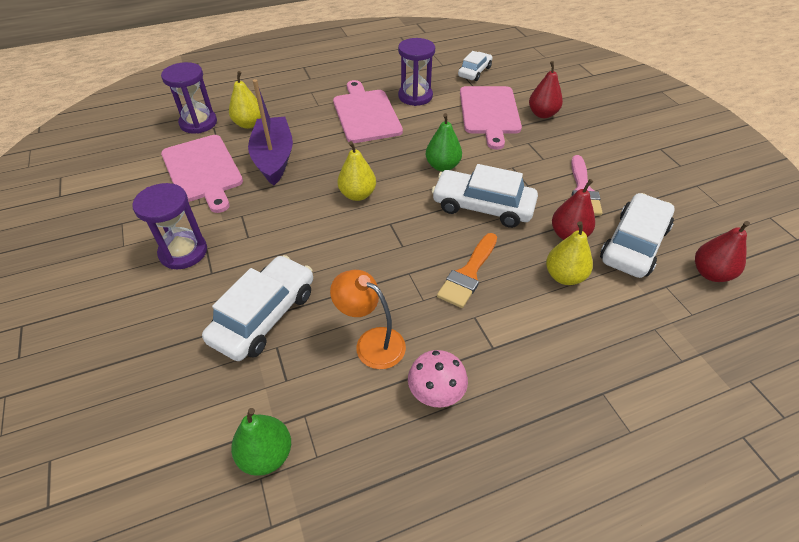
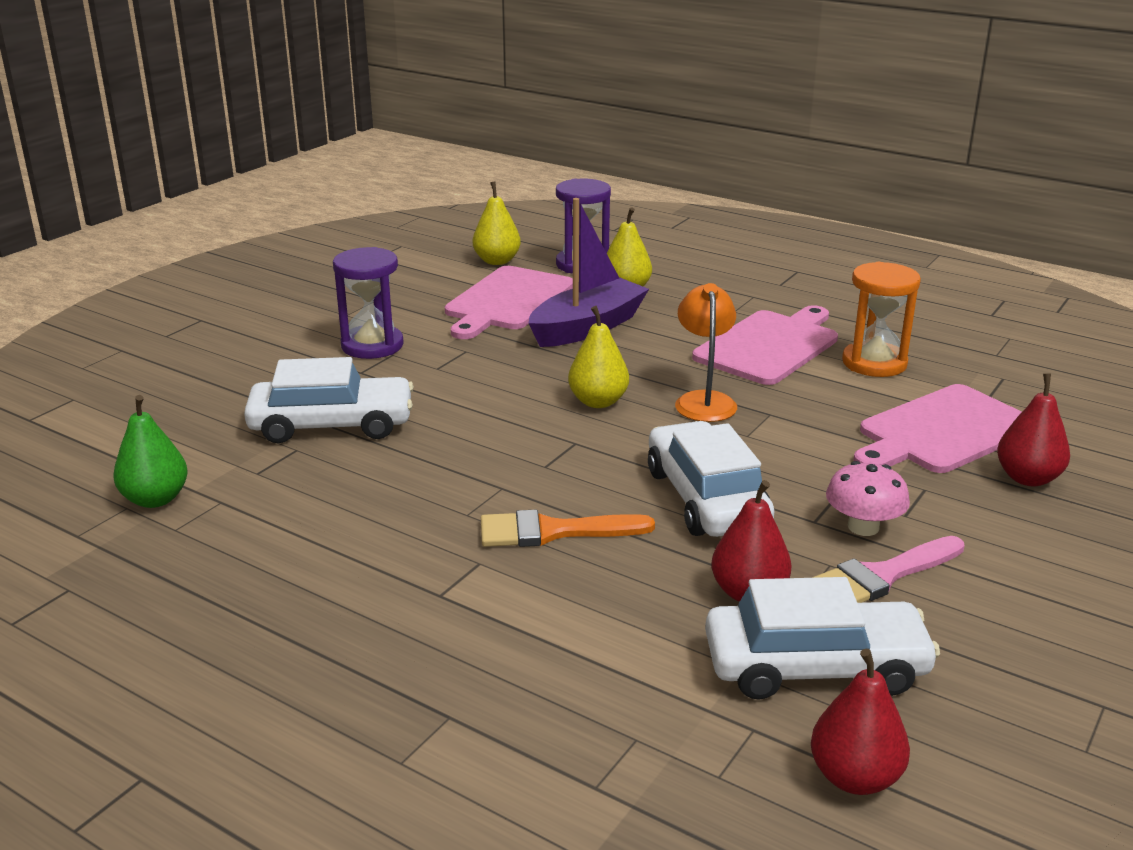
camera: 55 degrees right, 20 degrees down
(371, 342) = (360, 504): orange lamp -> orange lamp (704, 400)
(415, 96) = (874, 363): purple hourglass -> orange hourglass
(436, 391) = (327, 574): pink mushroom -> pink mushroom (863, 527)
(442, 166) = (748, 438): green pear -> none
(474, 72) = (1030, 384): white car -> none
(564, 276) = (648, 615): yellow pear -> yellow pear (497, 261)

